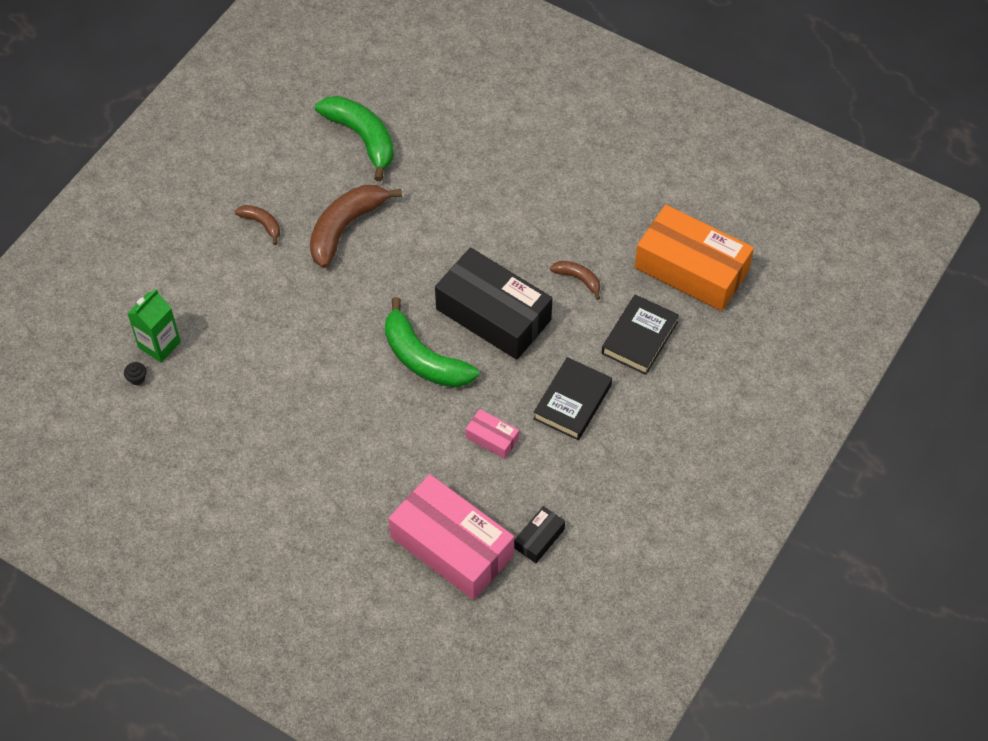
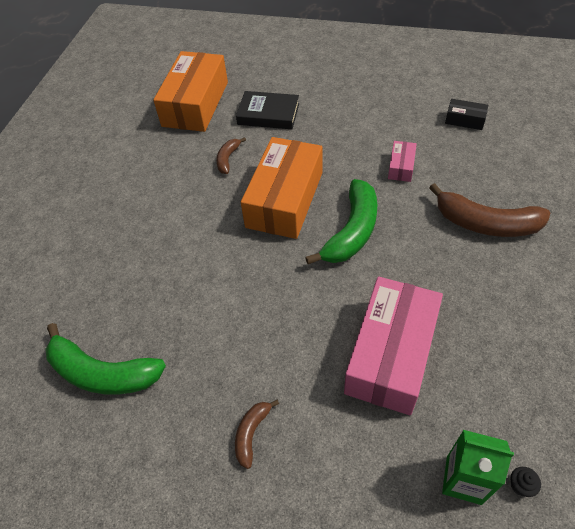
camera: 105 degrees left, 5 degrees down
(345, 228) = (229, 344): brown banana -> brown banana (486, 223)
(362, 138) = (102, 373): green banana -> green banana turned 105 degrees counterclockwise
(452, 546) = (506, 162): pink box -> pink box (391, 354)
(493, 314) = (285, 199): black box -> orange box
(572, 402) = (342, 133): black book -> none

